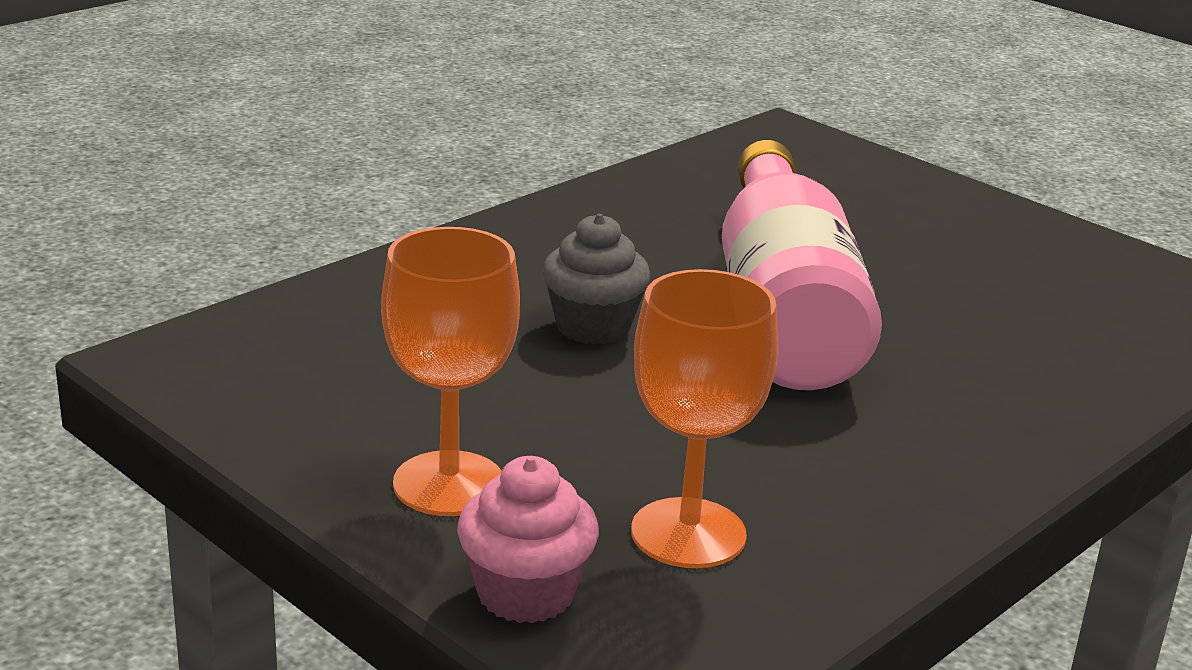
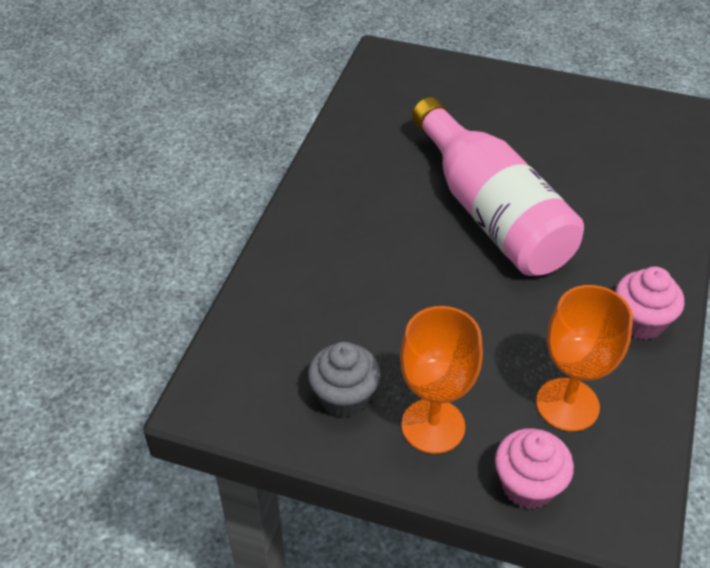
camera: 25 degrees left, 20 degrees up
(593, 327) = (409, 268): grey cupcake -> grey cupcake (344, 397)
(914, 489) = (640, 322): none -> pink cupcake

